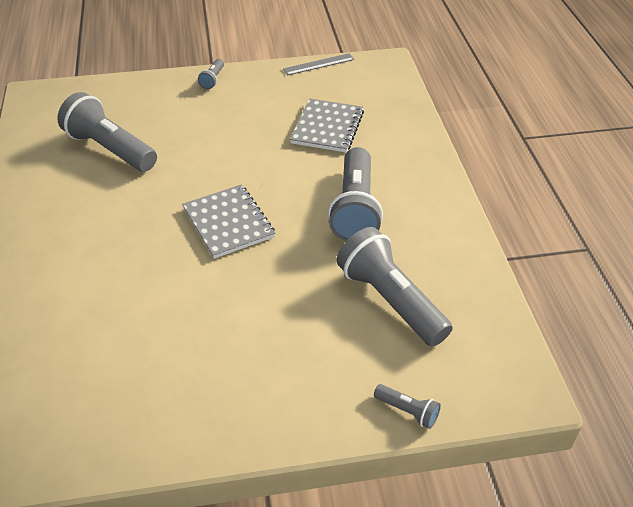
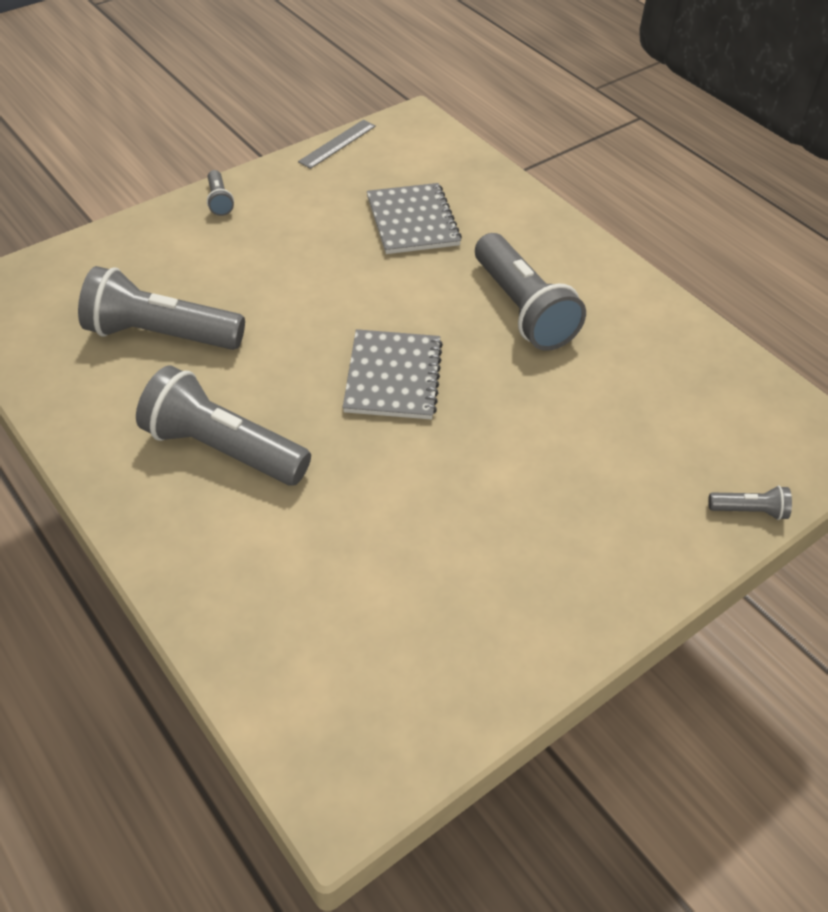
camera: 30 degrees left, 5 degrees up
(228, 223) = (393, 377): grey notebook -> grey notebook turned 60 degrees clockwise
(390, 300) = (641, 400): grey flashlight -> grey flashlight (222, 449)

